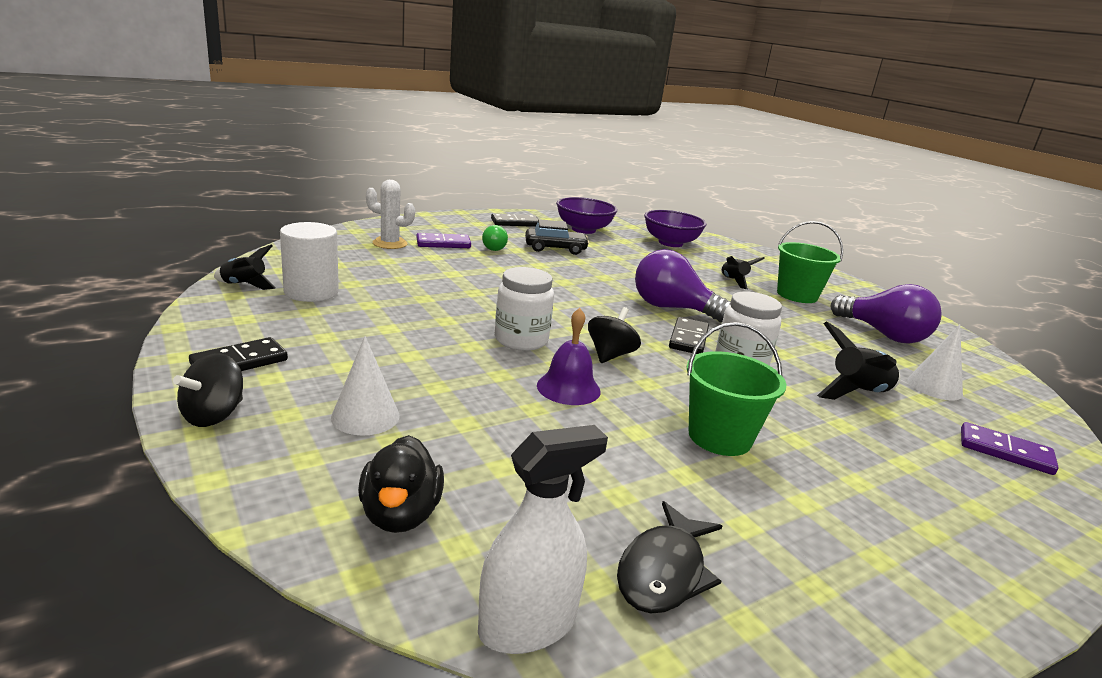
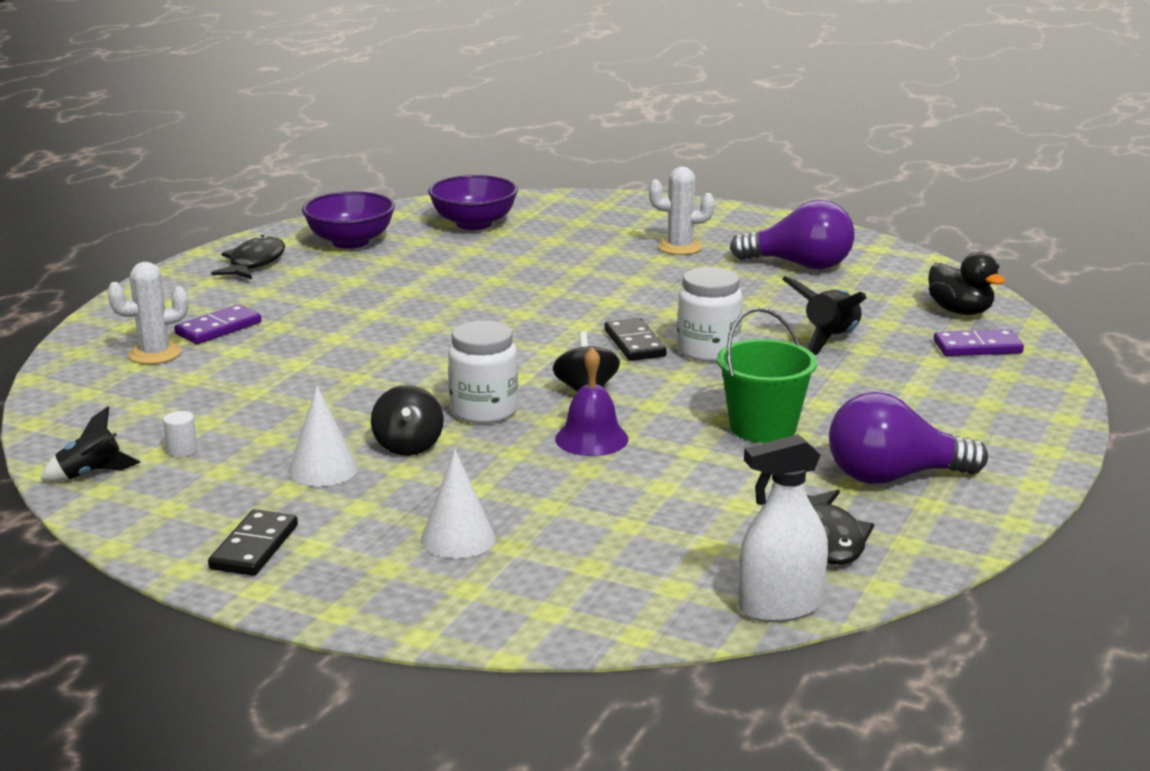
camera: 30 degrees left, 0 degrees up
(213, 415) = (325, 597): black spinning top -> black spinning top (408, 446)
(311, 292) = (182, 450): white cylinder -> white cylinder, size x0.41
(400, 514) = (604, 589): black duck -> black duck (960, 311)
(495, 248) = (289, 310): green light bulb -> none
(515, 223) = (254, 263): black domino -> black fish
(527, 625) = (780, 607): white spray bottle -> white spray bottle turned 135 degrees counterclockwise
(555, 248) = (357, 283): black car -> none
(672, 308) = (580, 314): purple light bulb -> purple light bulb (893, 477)
(733, 281) = (601, 254): black rocket -> none
(797, 295) = (680, 247): green bucket -> white cactus
(934, 387) = (885, 307): white cone -> white cone (323, 469)

